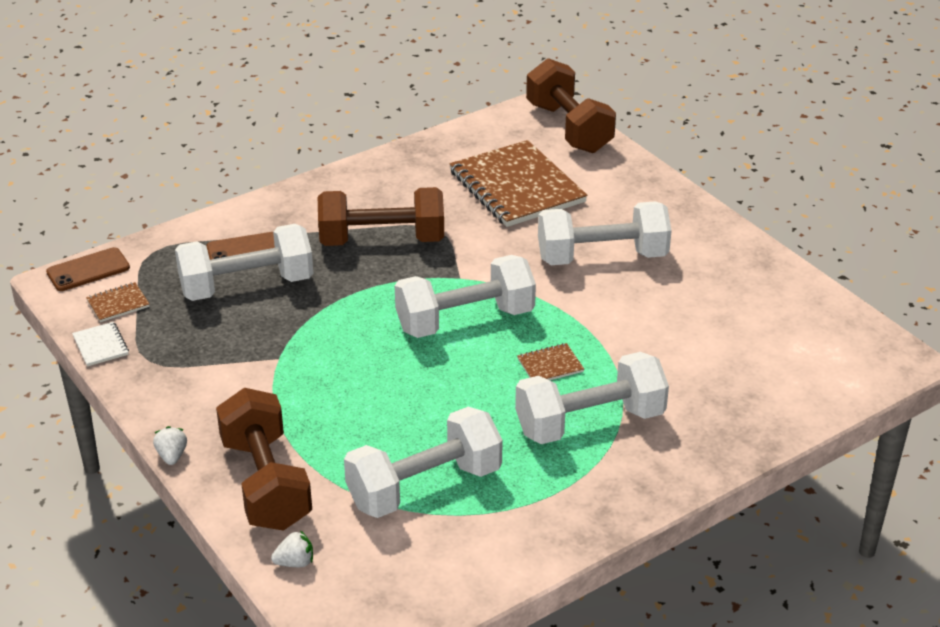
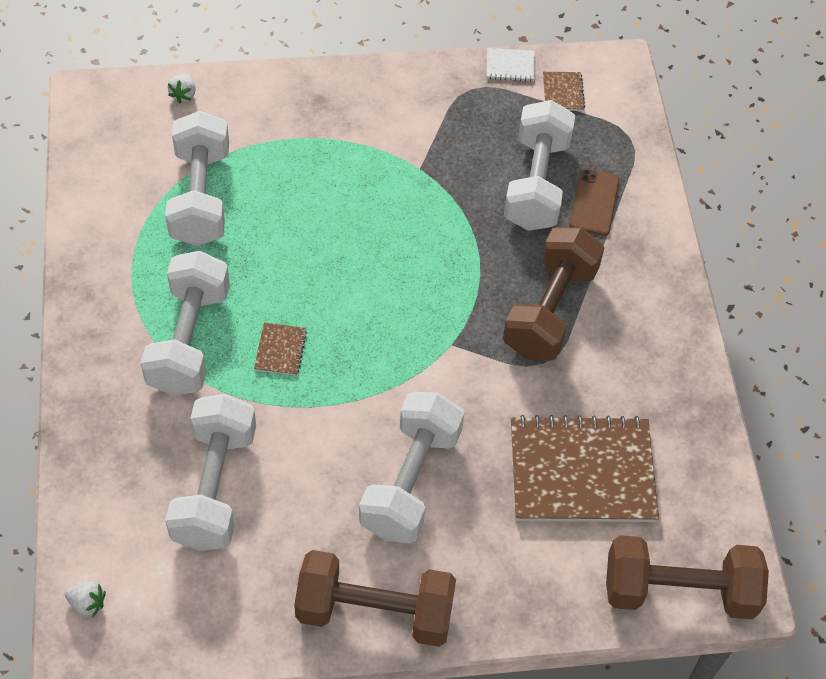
camera: 115 degrees right, 20 degrees up
(88, 270) = (626, 88): brown phone -> none
(172, 456) = (345, 67): white strawberry -> white strawberry (87, 603)
(266, 483) = (275, 108): brown dumbbell -> brown dumbbell (375, 611)
(465, 320) = (385, 318): white dumbbell -> white dumbbell (214, 487)

